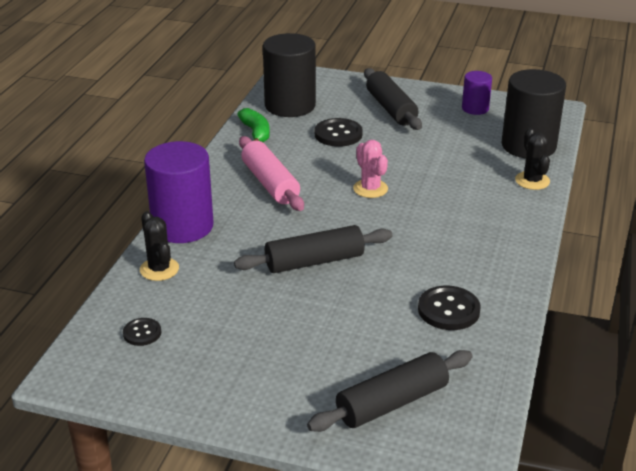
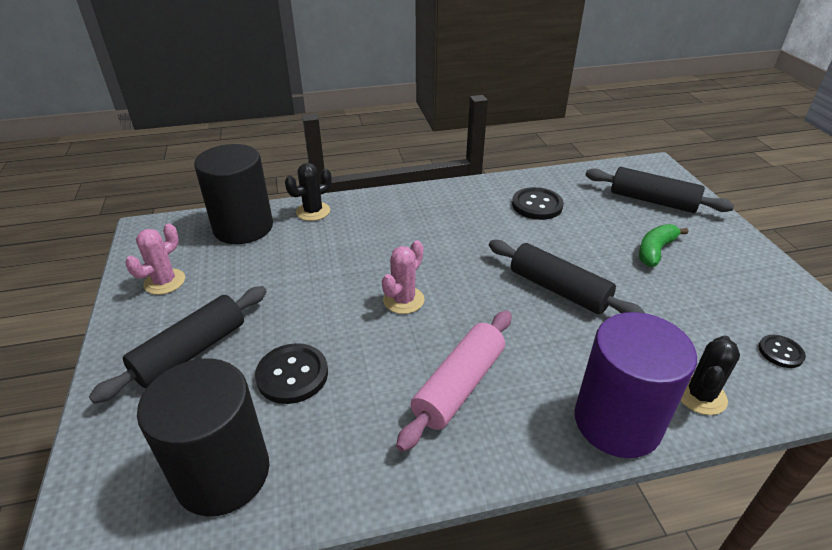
camera: 120 degrees left, 5 degrees up
(256, 133) = (338, 472): green banana -> green banana (655, 251)
(475, 108) = (164, 282): purple cylinder -> pink cactus

